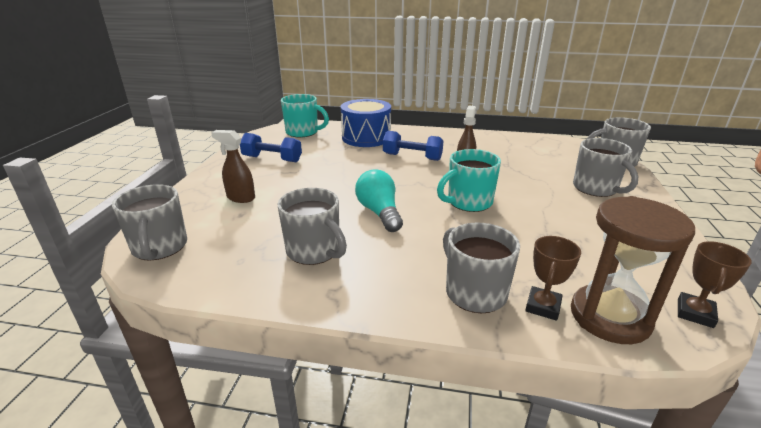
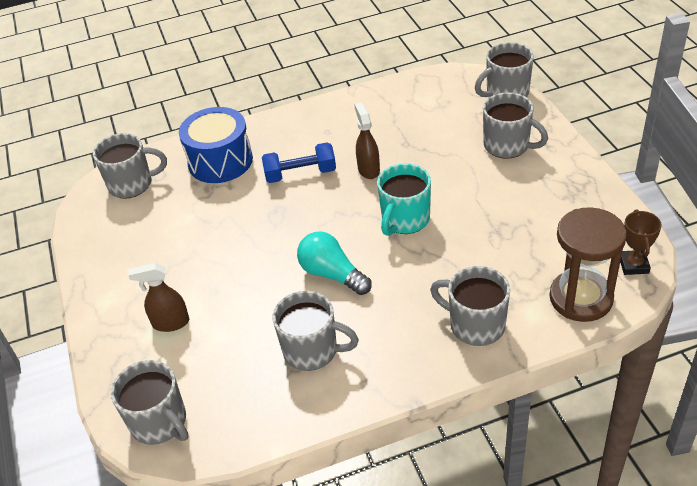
camera: 25 degrees left, 15 degrees up
(272, 159) = (142, 249): blue dumbbell -> none
(303, 132) = (132, 184): turquoise mug -> grey mug
(543, 306) = (532, 313): brown trophy -> none

